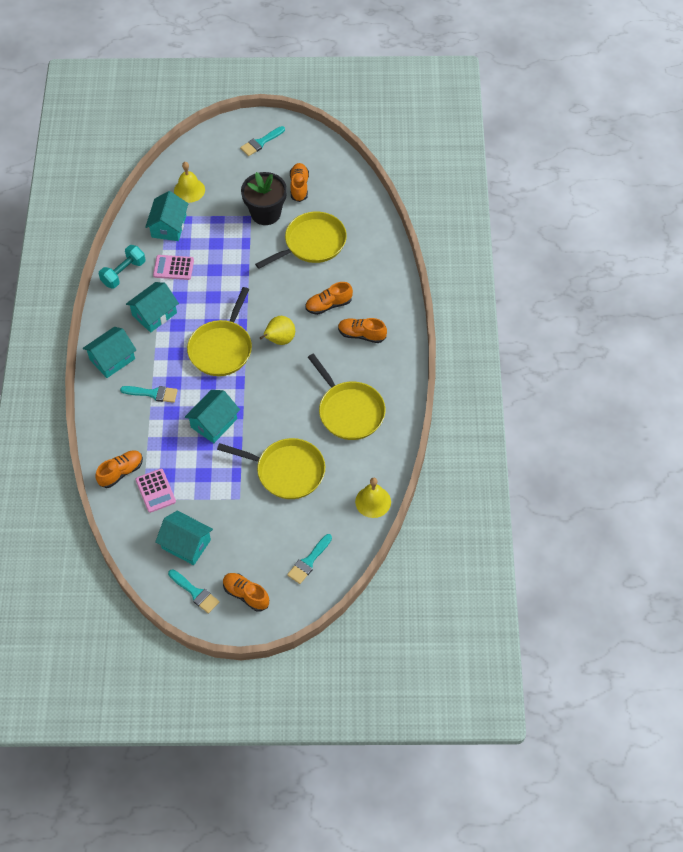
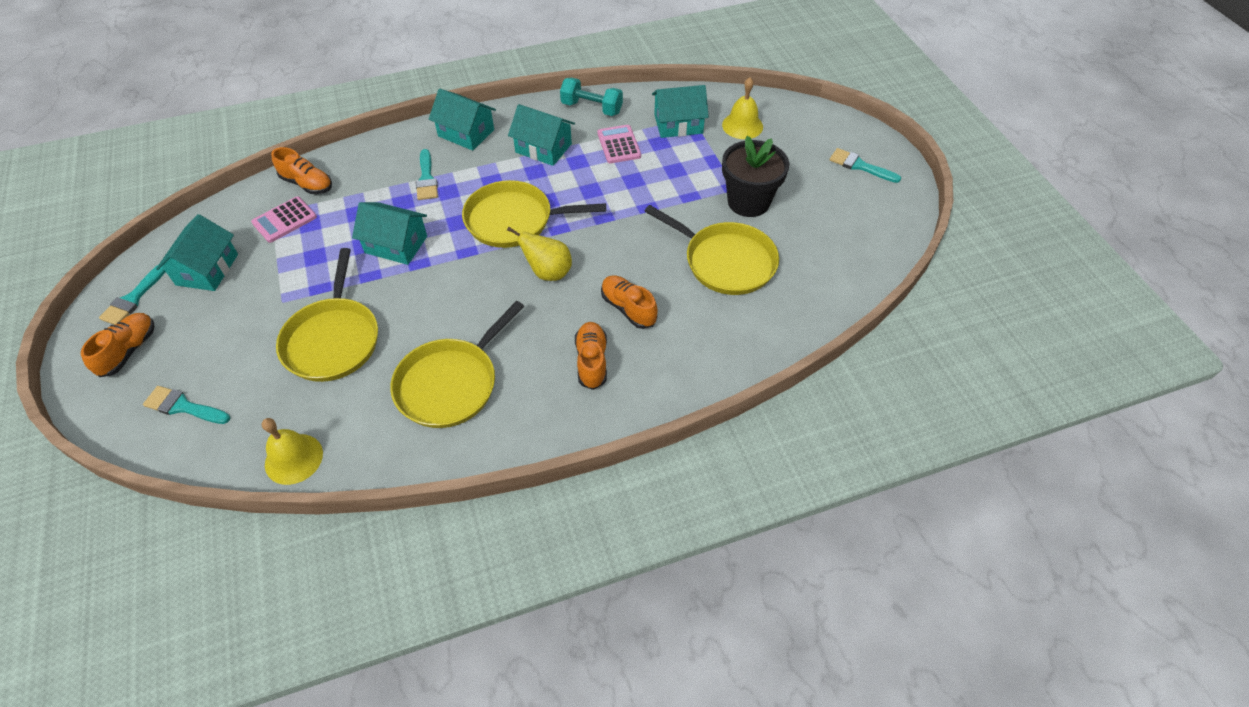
camera: 70 degrees right, 5 degrees down
(299, 187) = (813, 222): orange shoe -> none

